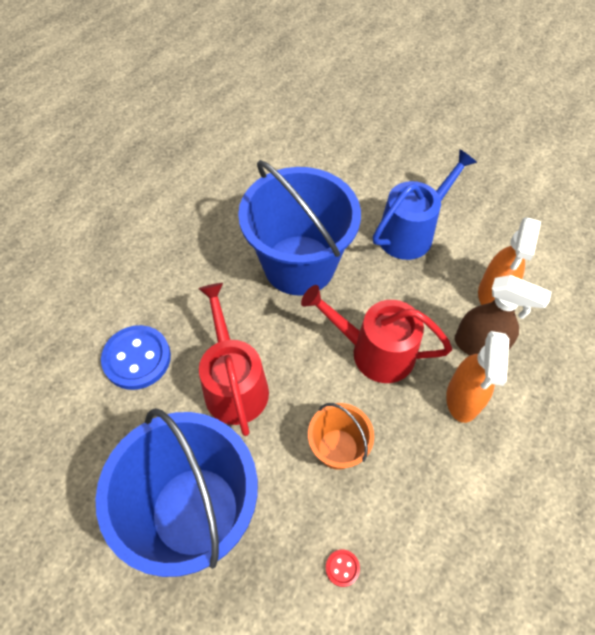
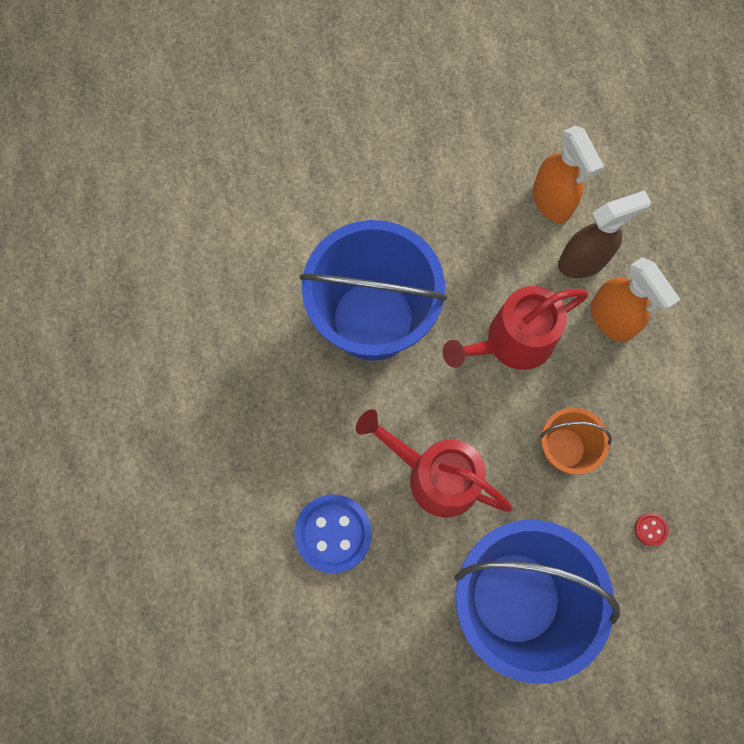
camera: 45 degrees left, 15 degrees up
(410, 232) = (433, 200): blue watering can -> none

